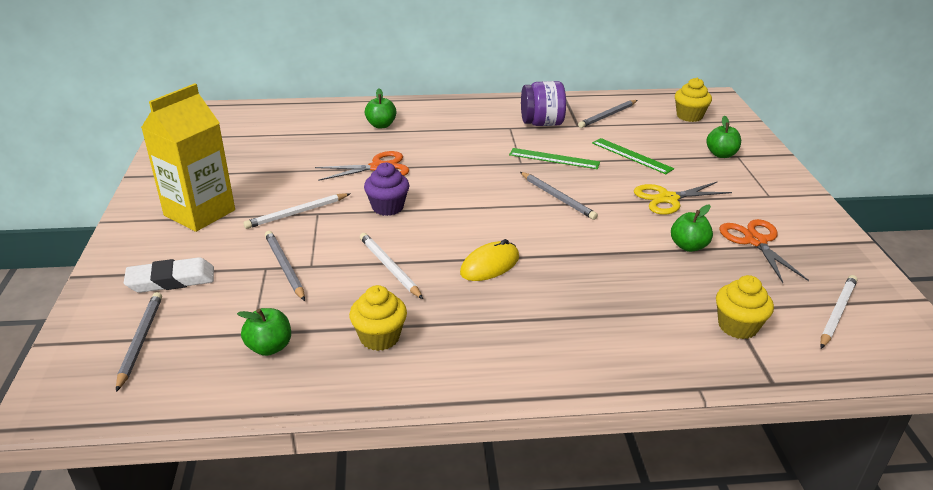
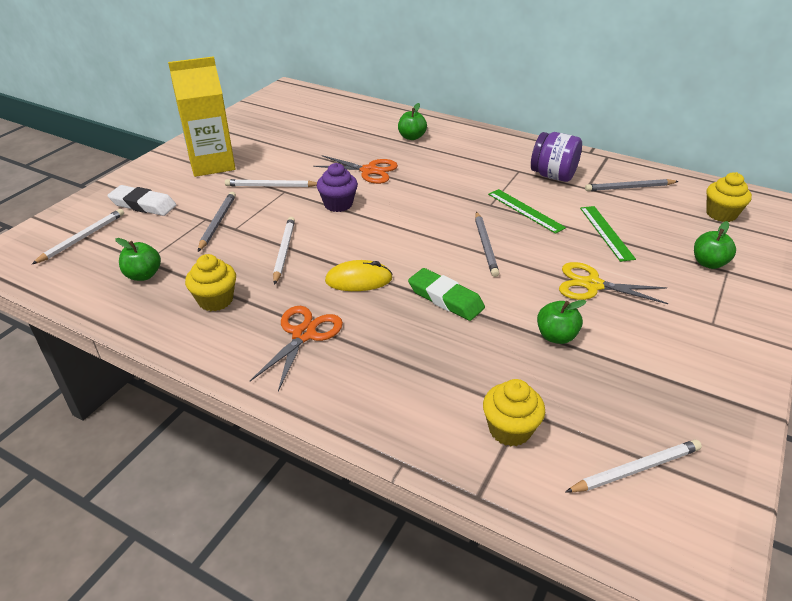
camera: 35 degrees right, 5 degrees up
(140, 341) = (82, 238): grey pencil -> white pencil
(578, 251) = (445, 298): none -> green eraser
(755, 241) = (635, 361): orange scissors -> orange scissors (303, 334)

